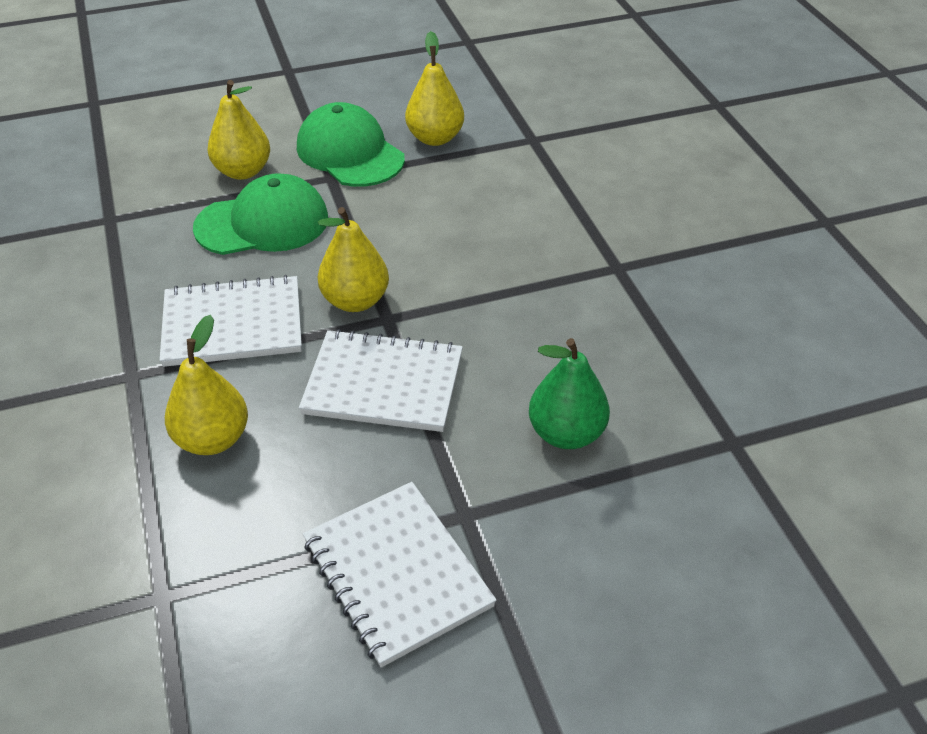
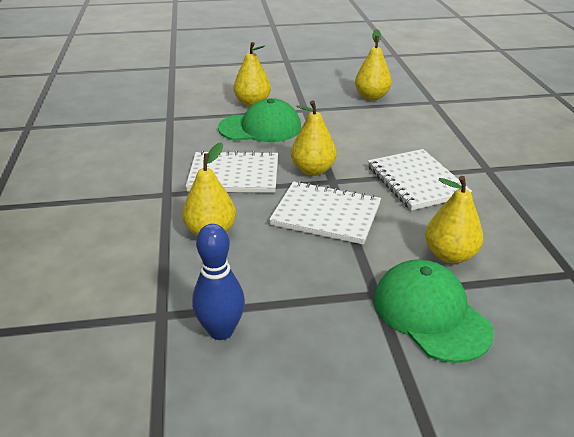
camera: 10 degrees right, 10 degrees down
(253, 609) = (221, 331): none -> blue bowling pin
(350, 153) = (318, 99): green cap -> green cap (430, 314)
(396, 574) = (323, 323): white notebook -> white notebook (416, 181)
(566, 433) = (449, 255): green pear -> yellow pear

